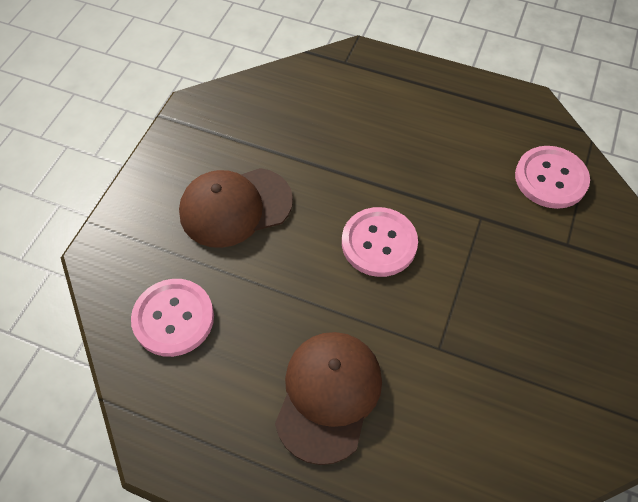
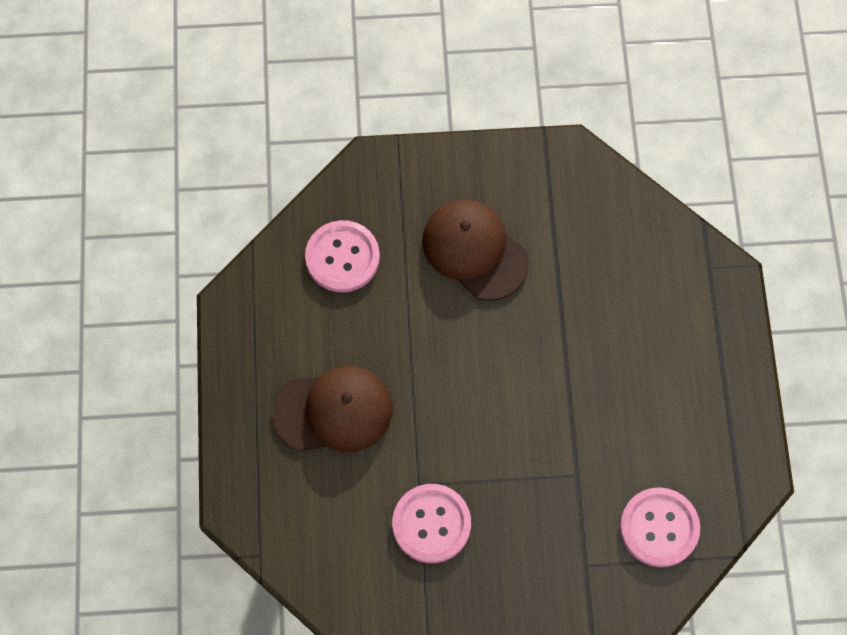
camera: 65 degrees right, 10 degrees up
(379, 243) = (499, 393): pink button -> pink button (431, 524)

